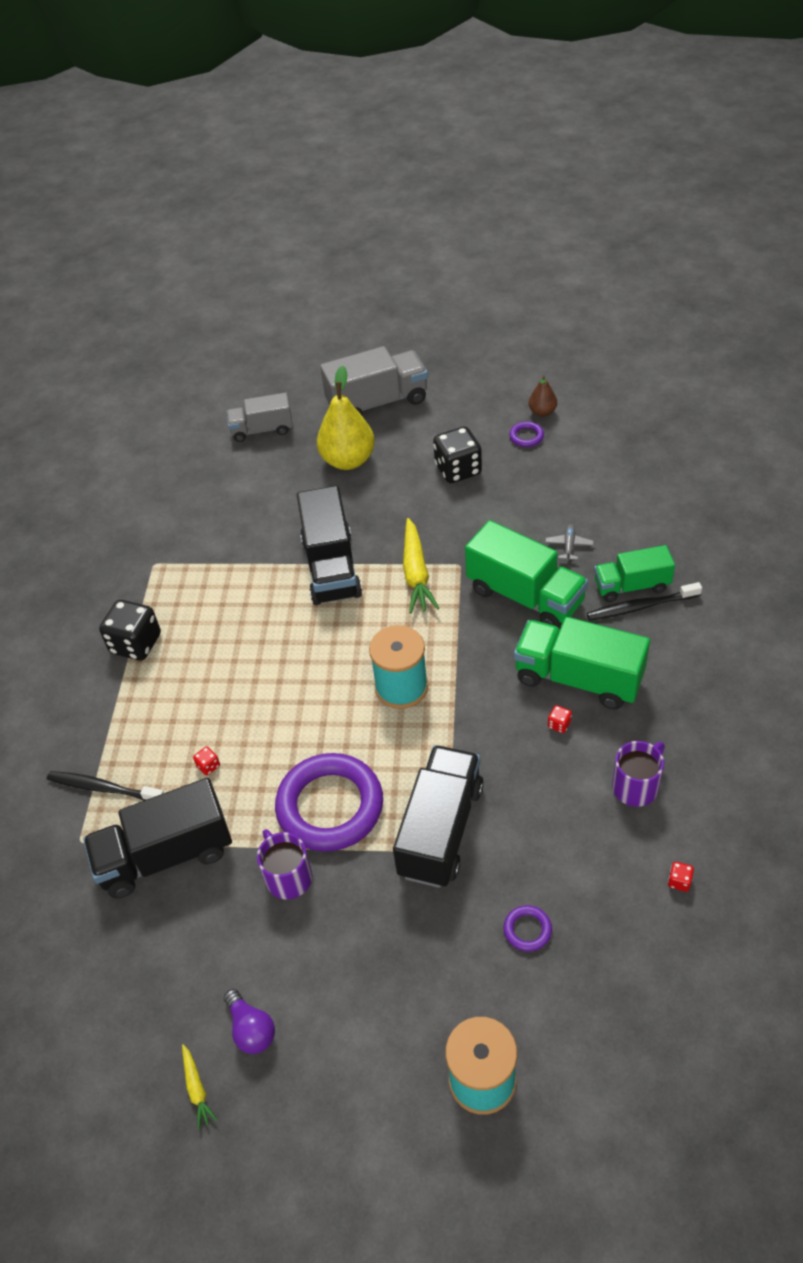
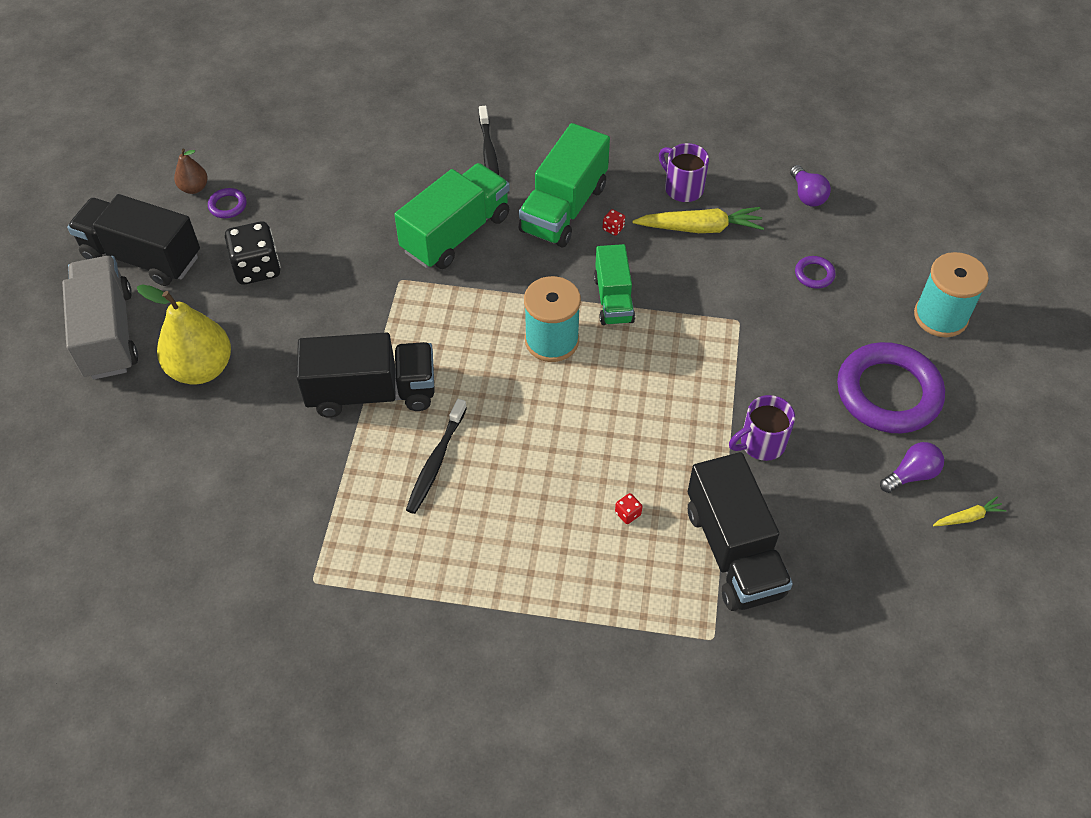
camera: 90 degrees left, 5 degrees up
(104, 788) = (646, 618): black toothbrush -> black toothbrush (436, 461)
(136, 644) = (442, 596): black dice -> none
(262, 430) = (105, 458): grey truck -> none
(330, 806) = (686, 406): purple ring -> purple ring (888, 393)
(416, 573) = (401, 317): yellow carrot -> yellow carrot (699, 228)
(440, 830) = (717, 323): black truck -> black truck (142, 257)
(569, 546) = (398, 193): grey plane -> none
(631, 586) = (463, 157): green truck -> green truck (613, 299)
(658, 922) = (807, 195): none -> purple light bulb
(679, 881) = (772, 177): red dice -> none

